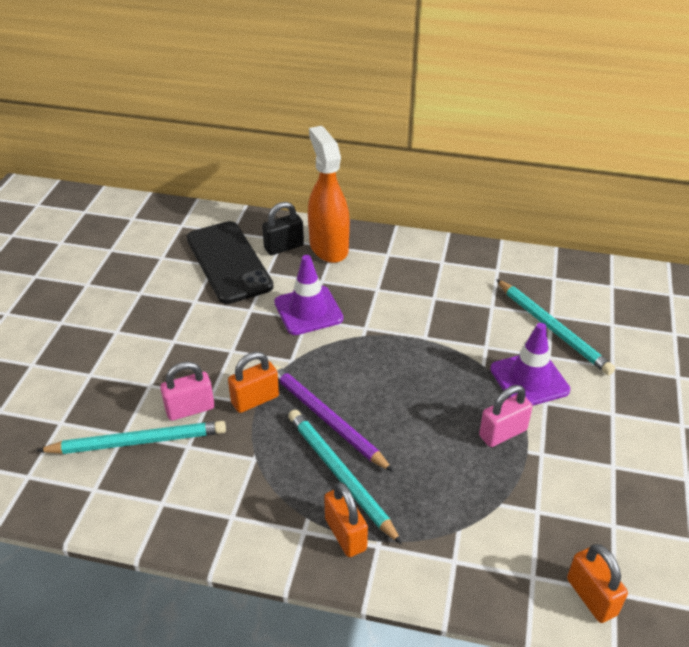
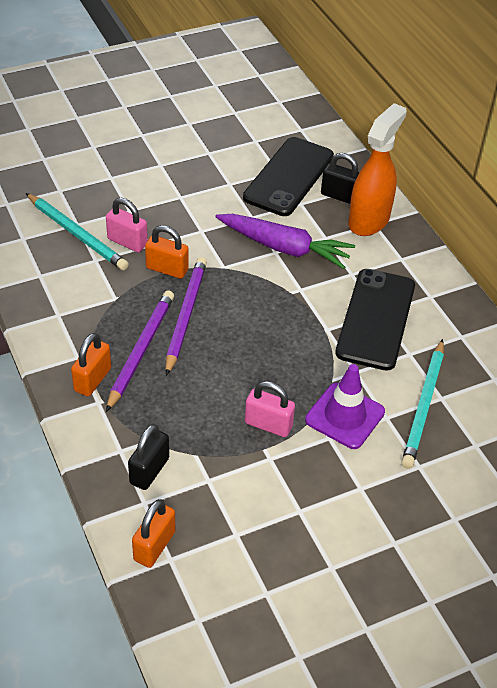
camera: 50 degrees right, 5 degrees up
(308, 310) = (284, 248): purple traffic cone -> purple carrot
(340, 475) = (140, 350): turquoise pencil -> purple pencil
(439, 303) = (375, 319): none -> black phone
(496, 550) = (149, 471): none -> black padlock

